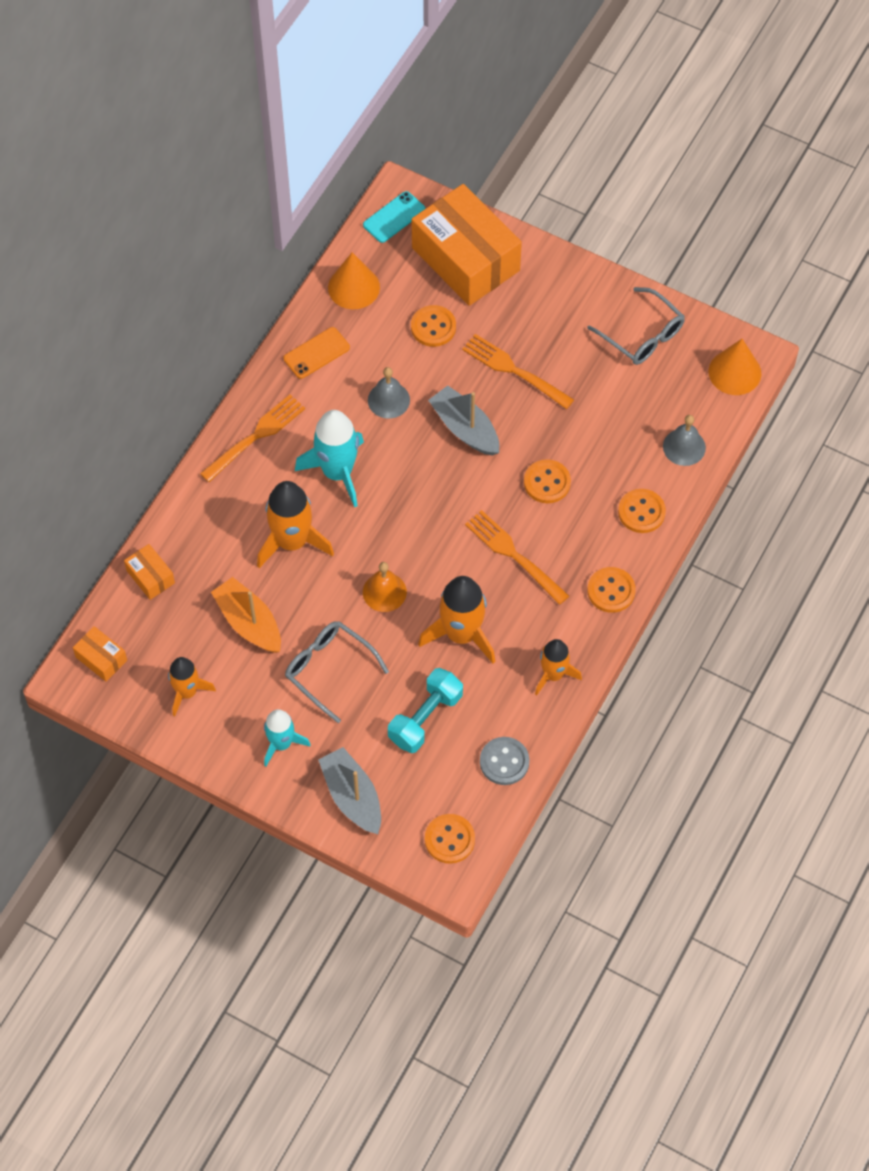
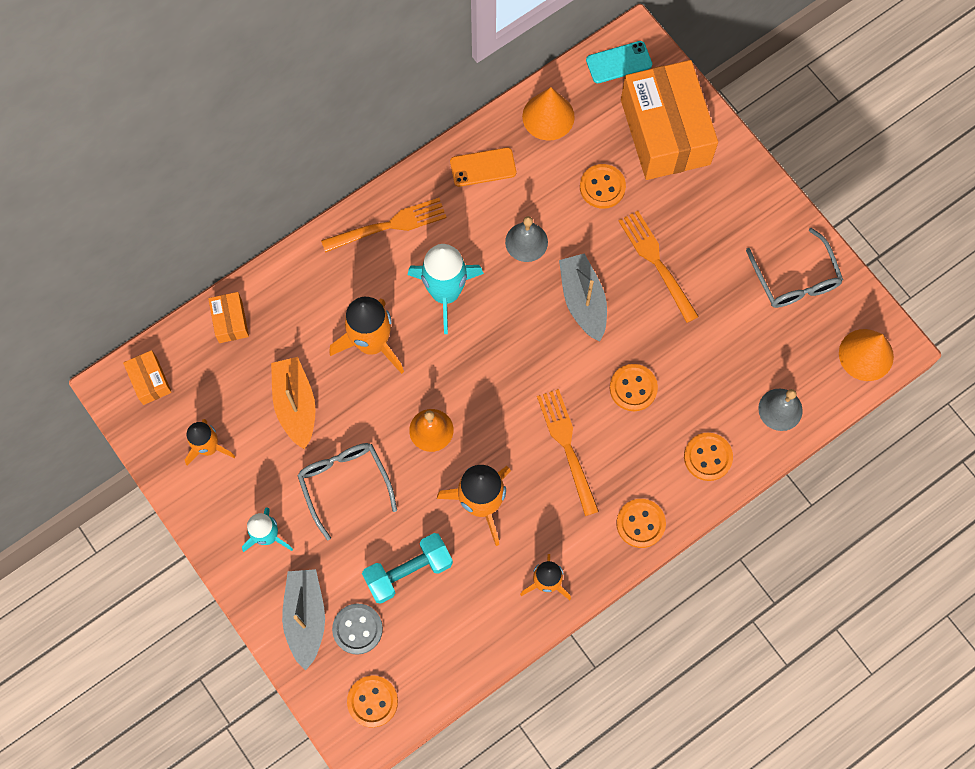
camera: 25 degrees right, 10 degrees up
(504, 762) = (459, 648): grey button -> grey button (357, 629)

